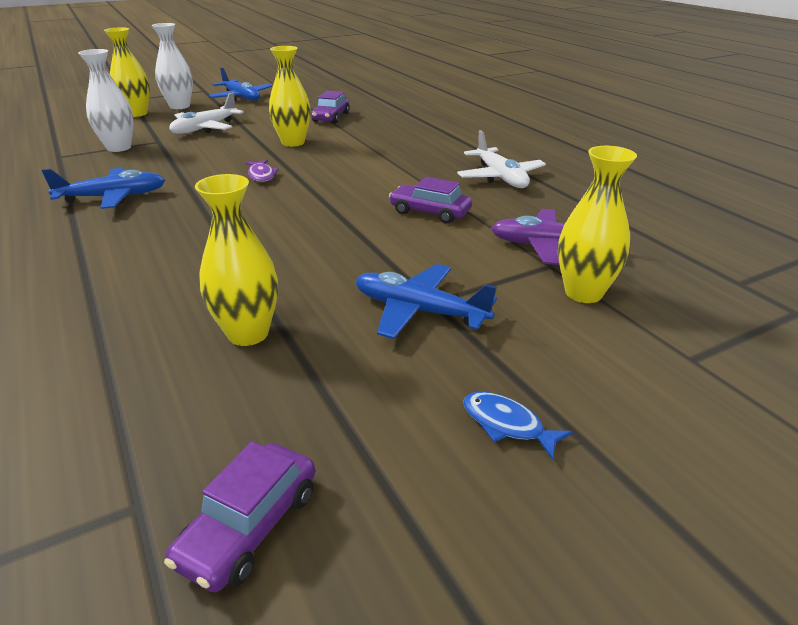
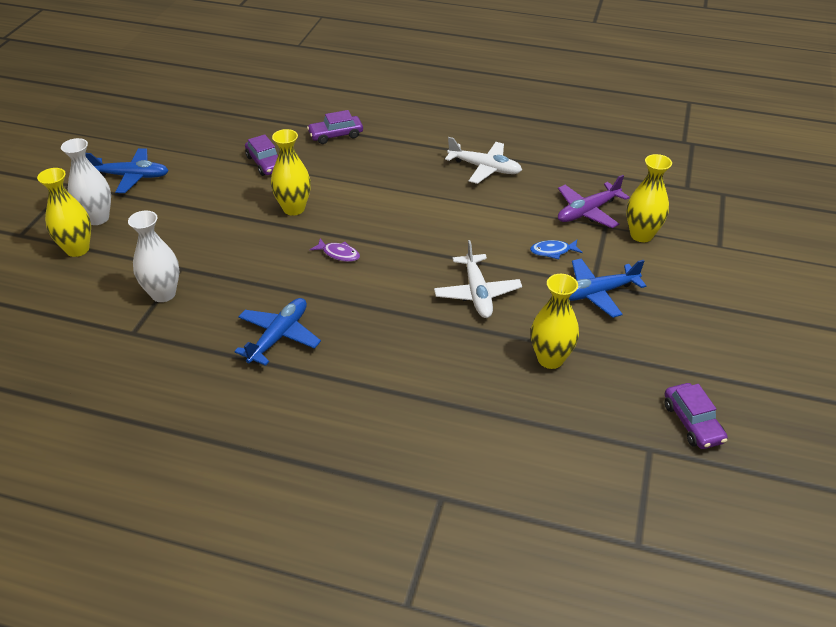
camera: 45 degrees left, 10 degrees up
(205, 128) = (187, 232): white plane -> white plane (477, 293)
(430, 212) = (495, 223): purple car -> purple car (336, 135)
(507, 425) = (705, 323): blue fish -> blue fish (552, 251)

